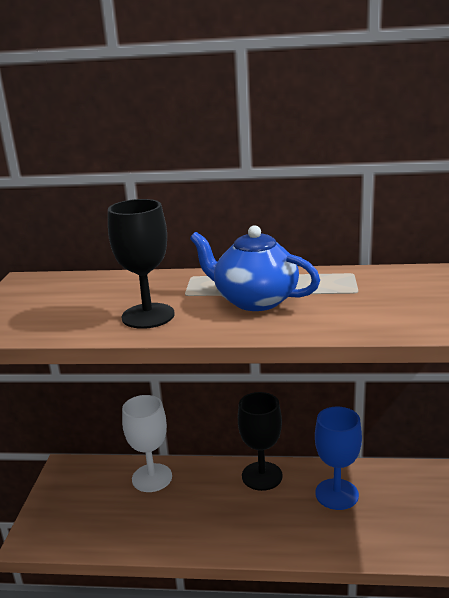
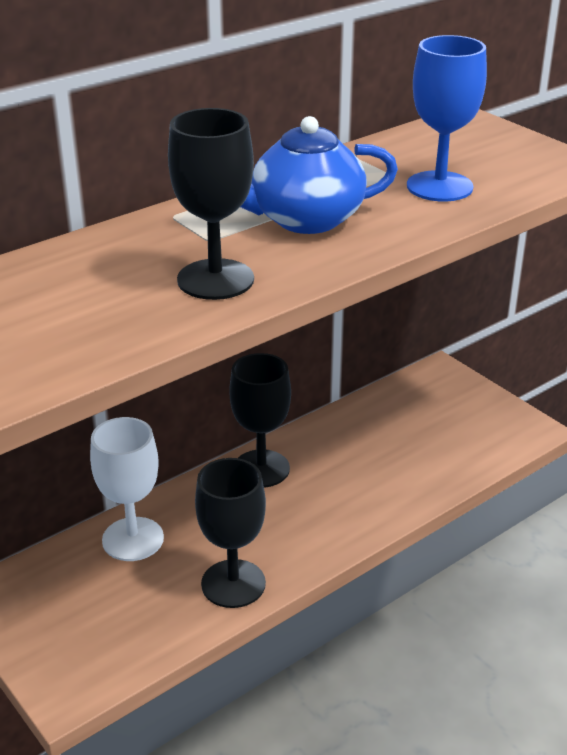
camera: 45 degrees left, 10 degrees up
(167, 535) = (233, 584): none -> black goblet
(336, 494) = (358, 446): blue goblet -> blue goblet (439, 186)

